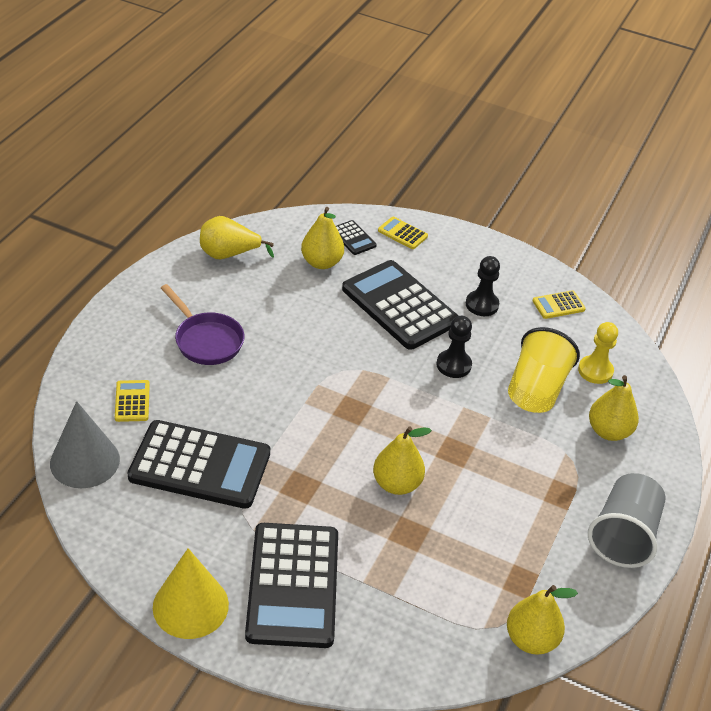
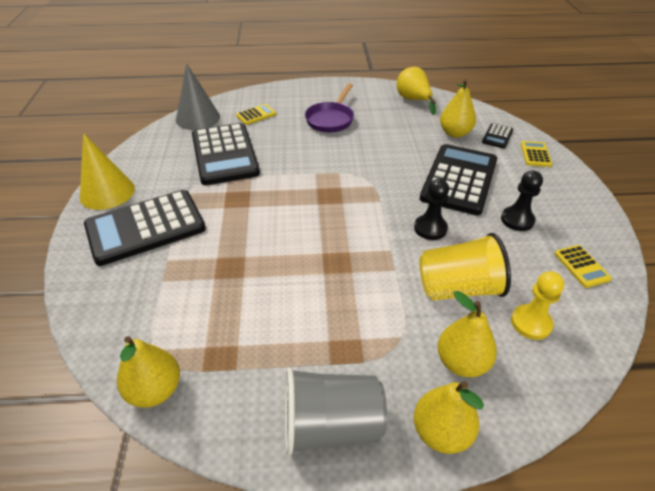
camera: 65 degrees right, 0 degrees up
(396, 484) = (275, 243): yellow pear -> yellow pear (441, 432)
(558, 305) = (581, 266): yellow calculator -> yellow calculator turned 150 degrees counterclockwise

